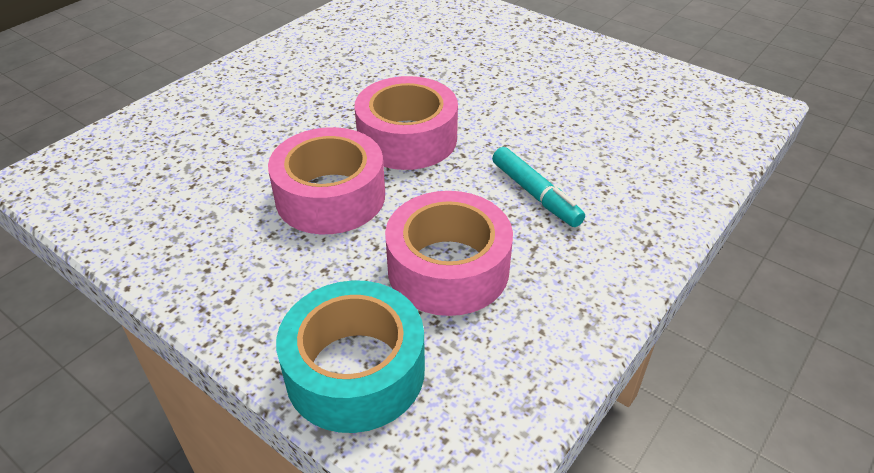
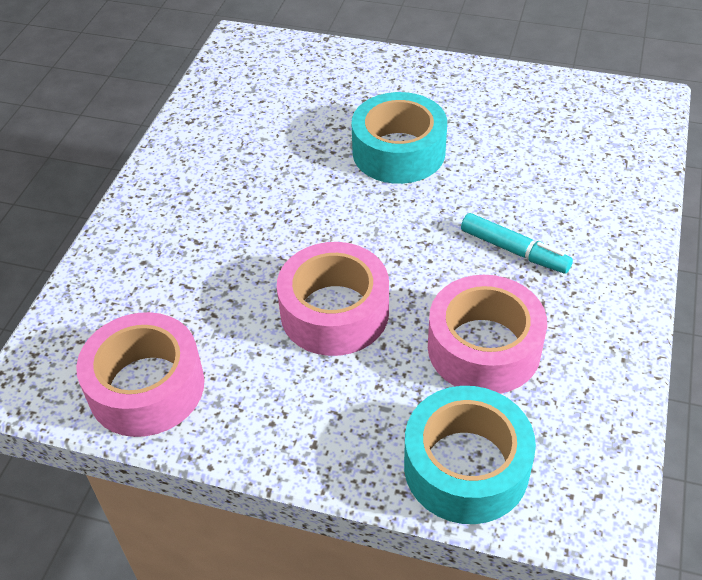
camera: 20 degrees left, 5 degrees up
(407, 138) = (365, 228): pink tape -> pink tape (146, 387)
(480, 89) = (398, 152): none -> turquoise tape

